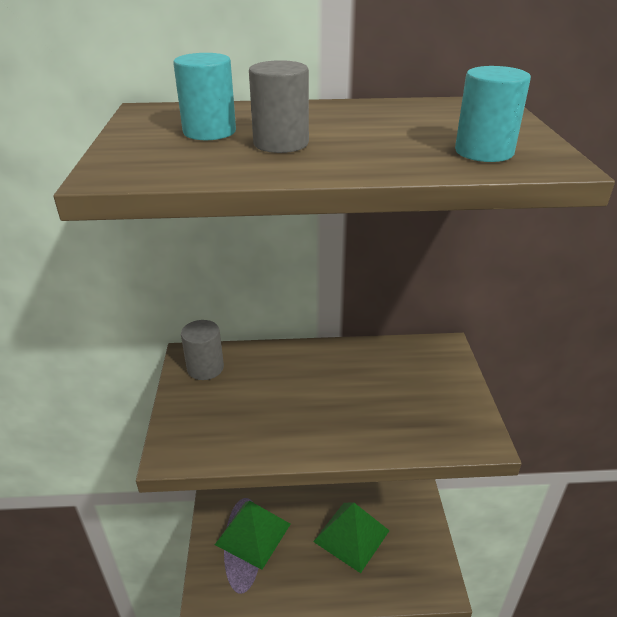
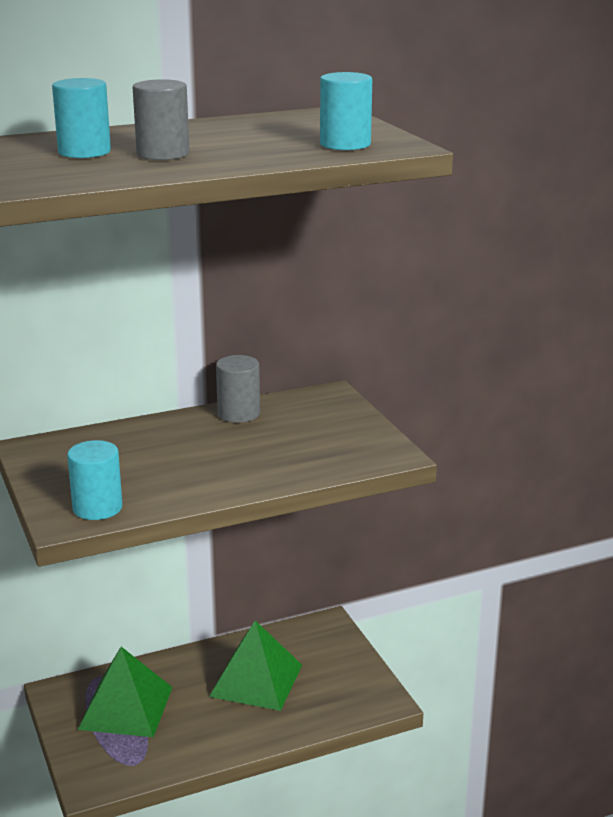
camera: 20 degrees left, 10 degrees down
(205, 368) = (57, 453): grey cylinder -> grey cylinder (238, 413)
(205, 443) = (97, 508): none -> turquoise cylinder

